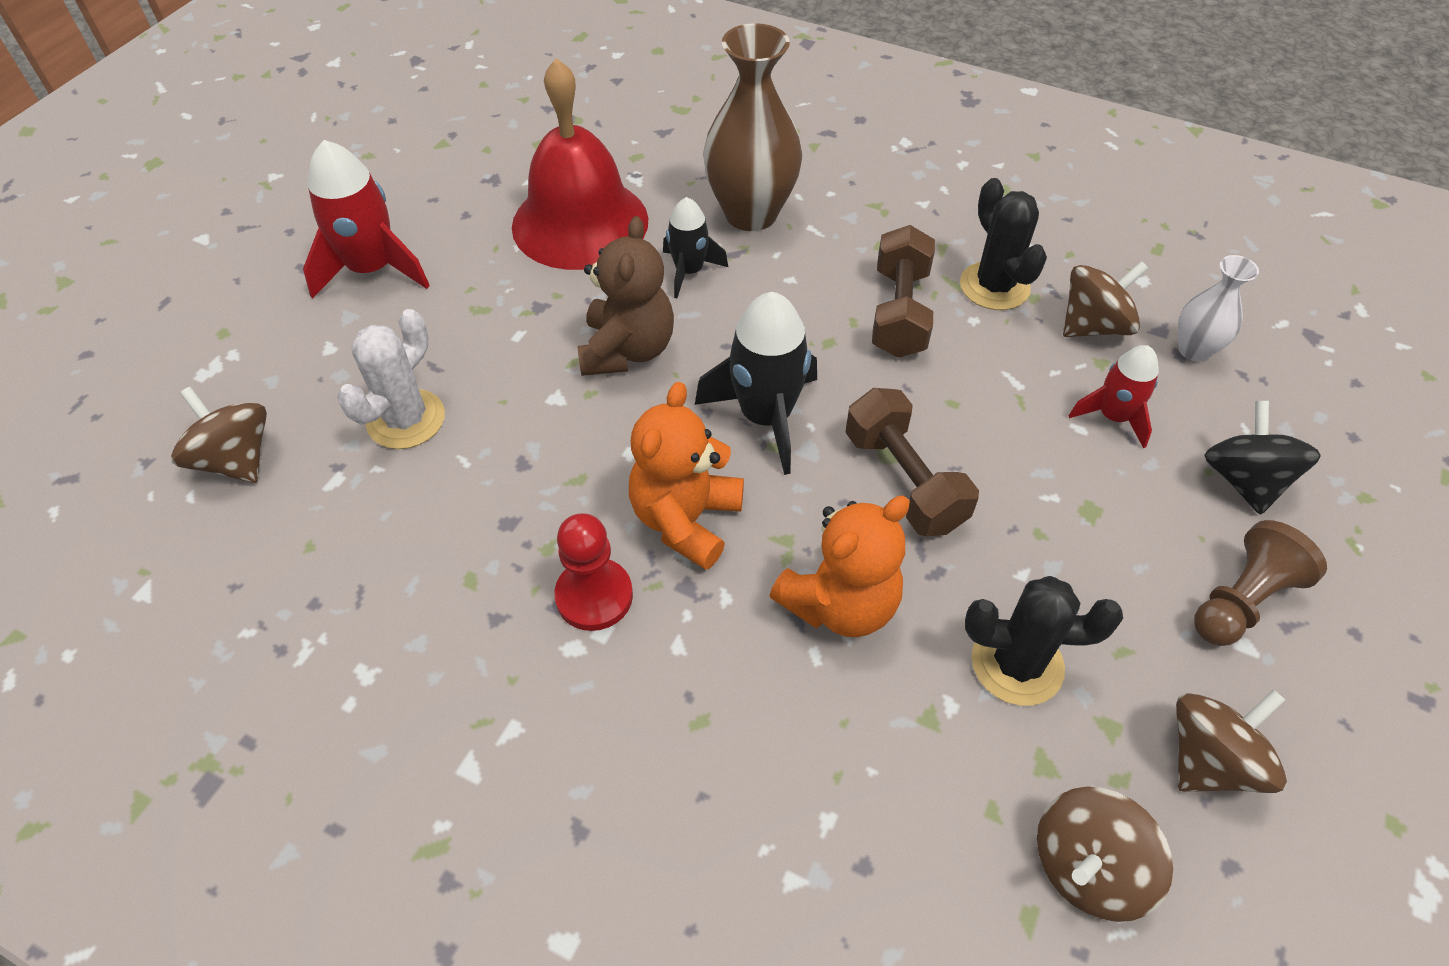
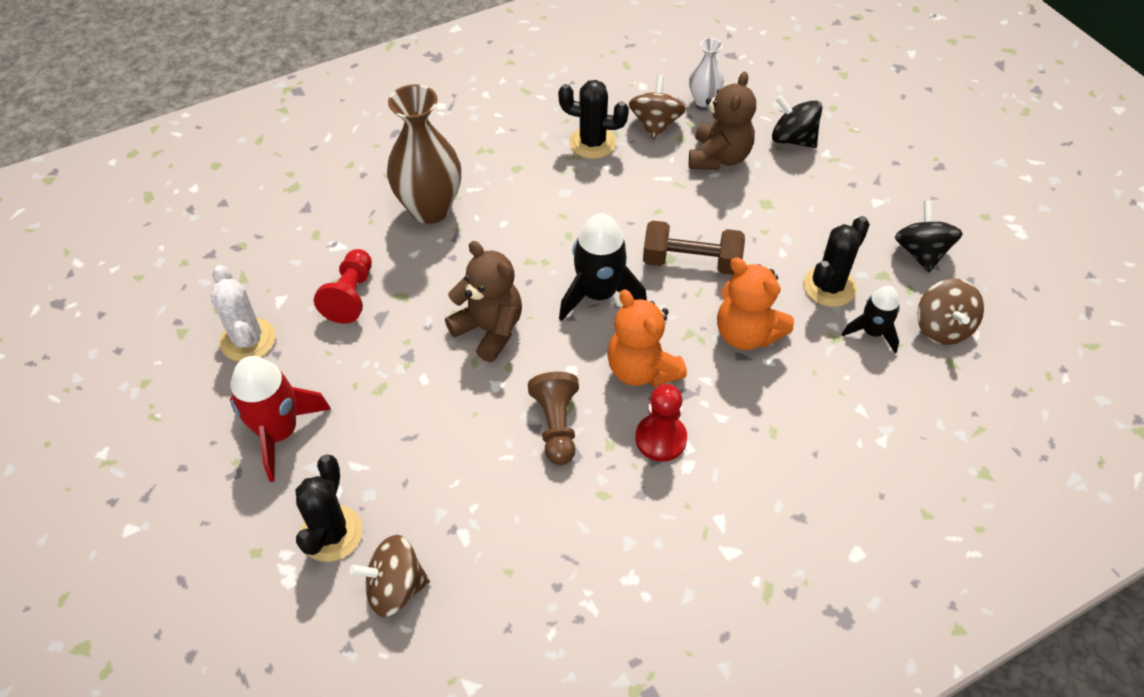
camera: 55 degrees left, 0 degrees up
(275, 373) = (331, 533): none -> black cactus
(406, 419) = (444, 473): white cactus -> white cactus (248, 340)
(580, 223) = (350, 296): red bell -> red pawn
(689, 271) = (451, 265): black rocket -> black rocket (872, 332)
(840, 604) = (746, 334): orange teddy bear -> orange teddy bear turned 135 degrees clockwise
(899, 312) = (574, 192): brown dumbbell -> none
(1113, 417) = (719, 157): red rocket -> brown teddy bear
(1210, 760) = (921, 253): brown spinning top -> black spinning top
(1241, 600) = (854, 187): brown pawn -> brown pawn (556, 426)

